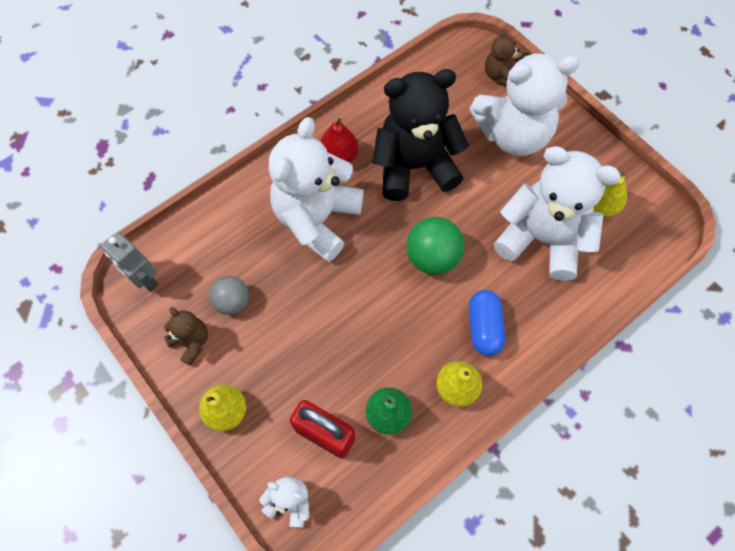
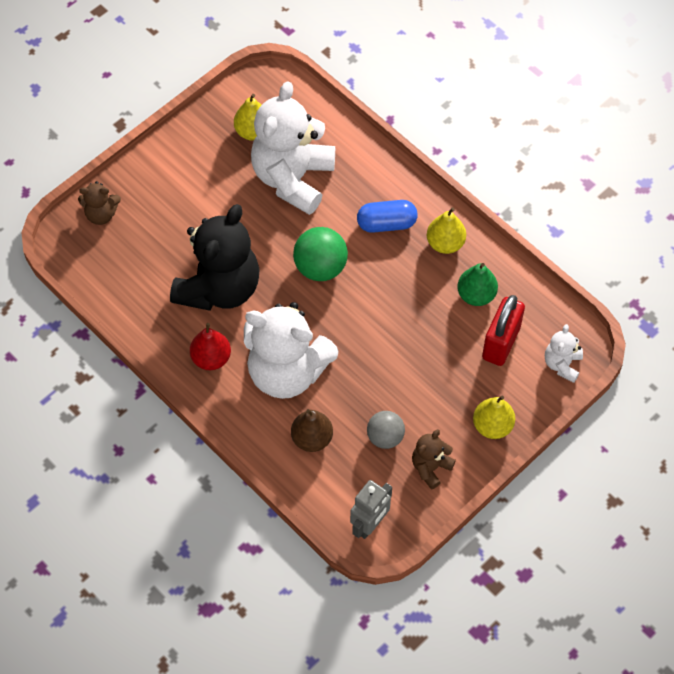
camera: 95 degrees left, 5 degrees down
(243, 235) = (312, 438): none -> brown pear
(414, 166) = (219, 288): black teddy bear -> black teddy bear turned 135 degrees counterclockwise
(513, 134) = (176, 202): white teddy bear -> none

